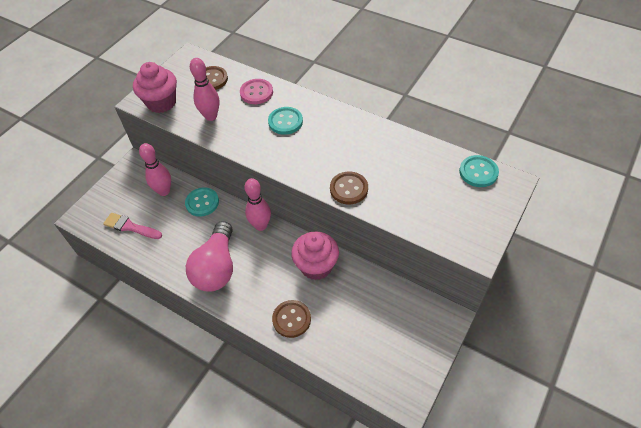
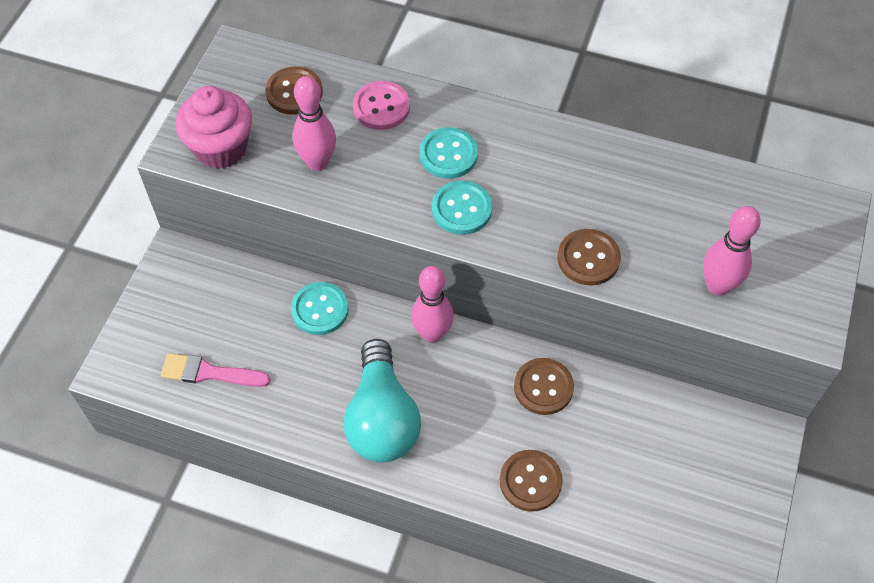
camera: 15 degrees left, 5 degrees up
(164, 191) = (246, 300): pink bowling pin -> pink bowling pin (717, 286)
(216, 267) = (382, 418): pink light bulb -> turquoise light bulb
(316, 266) = (543, 387): pink cupcake -> brown button
(478, 172) = (780, 199): turquoise button -> turquoise button (461, 209)

